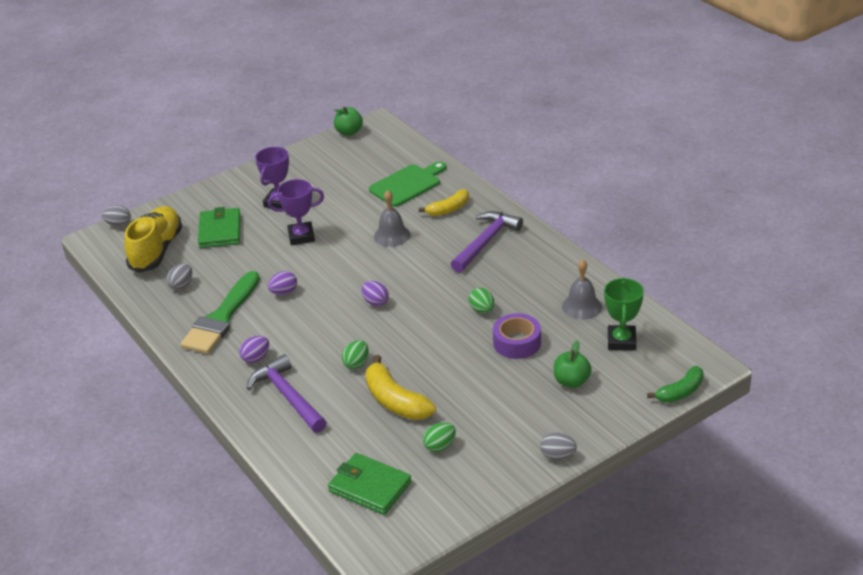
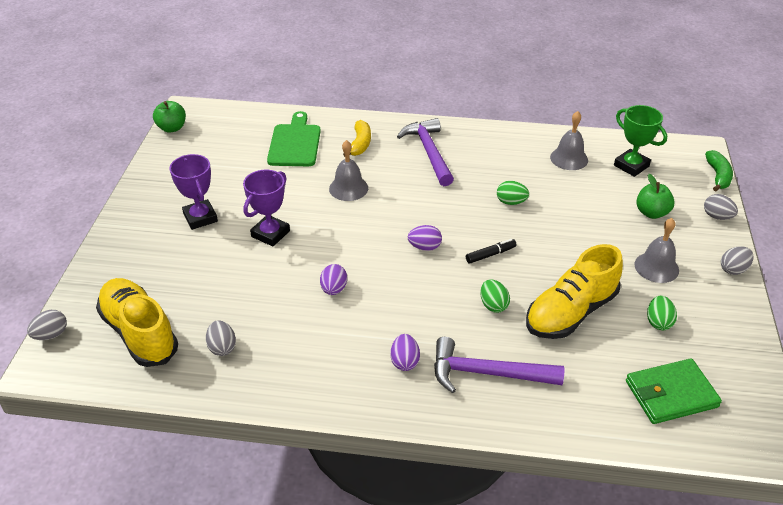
camera: 50 degrees left, 5 degrees up
(220, 231) = (180, 275): green wallet -> none
(221, 318) = (313, 350): green brush -> none
(395, 401) = (570, 312): yellow banana -> yellow shoe
(408, 334) = (490, 255): none -> black marker
(504, 416) = (656, 267): none -> grey bell
(517, 343) = (573, 210): purple tape -> none
(618, 417) = (717, 216): none -> grey egg

